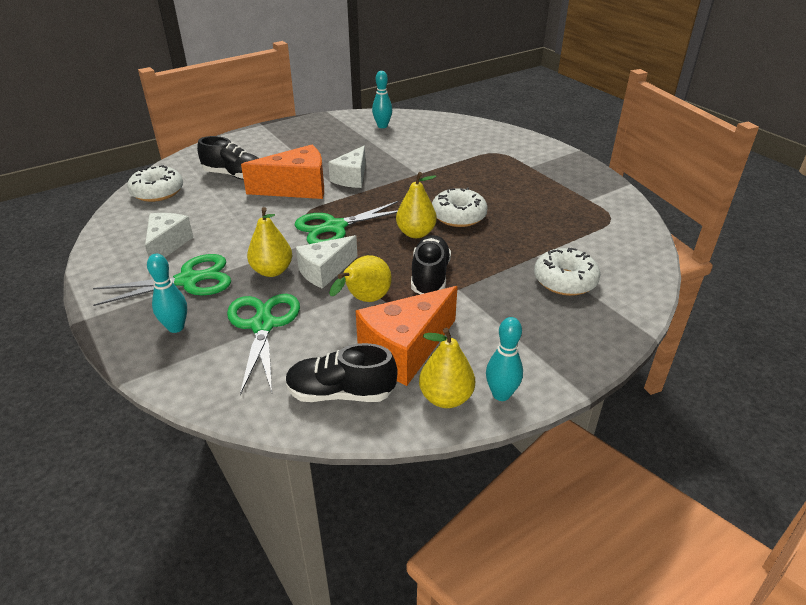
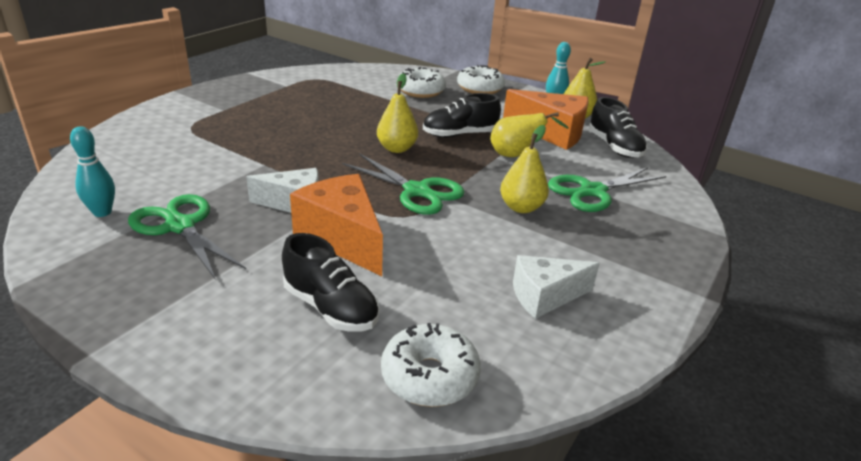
camera: 115 degrees left, 5 degrees down
(176, 327) = (646, 233): turquoise bowling pin -> none
(189, 280) = (584, 252): green scissors -> green scissors (180, 226)
(235, 175) = (331, 308): black shoe -> black shoe turned 135 degrees clockwise
(325, 271) = (495, 180): white cheese -> none
(458, 216) = (351, 133): white donut -> white donut (480, 88)

